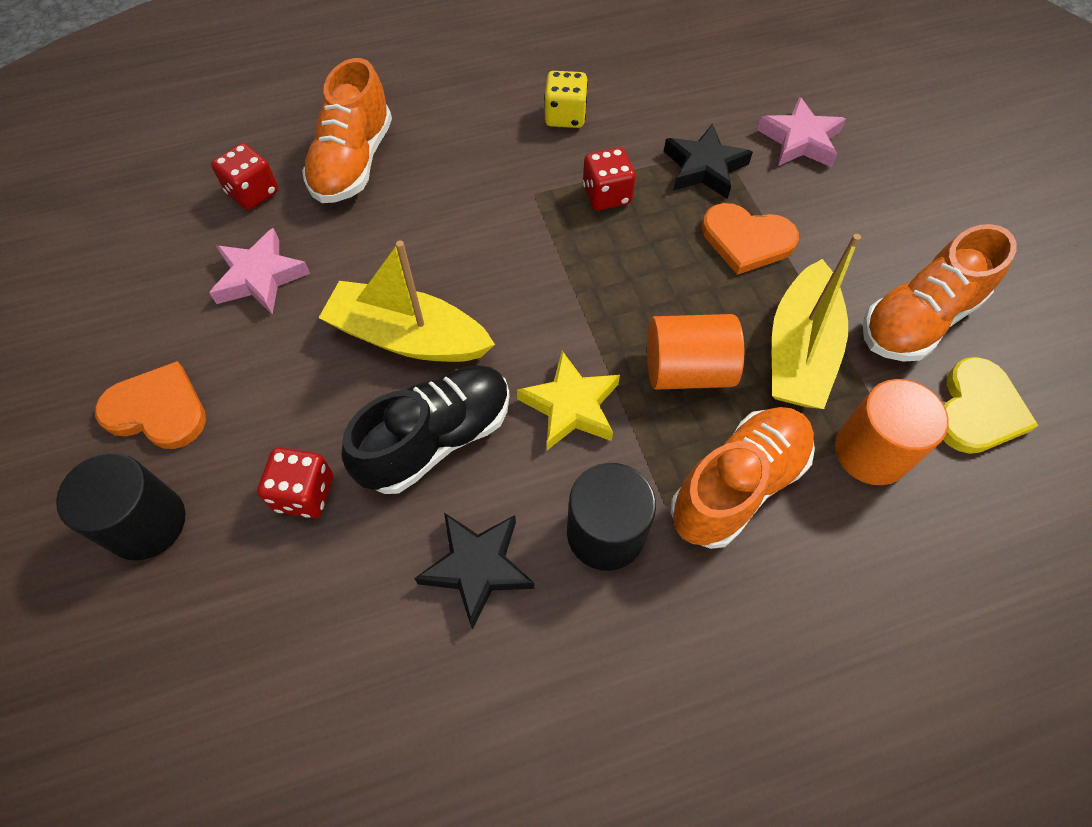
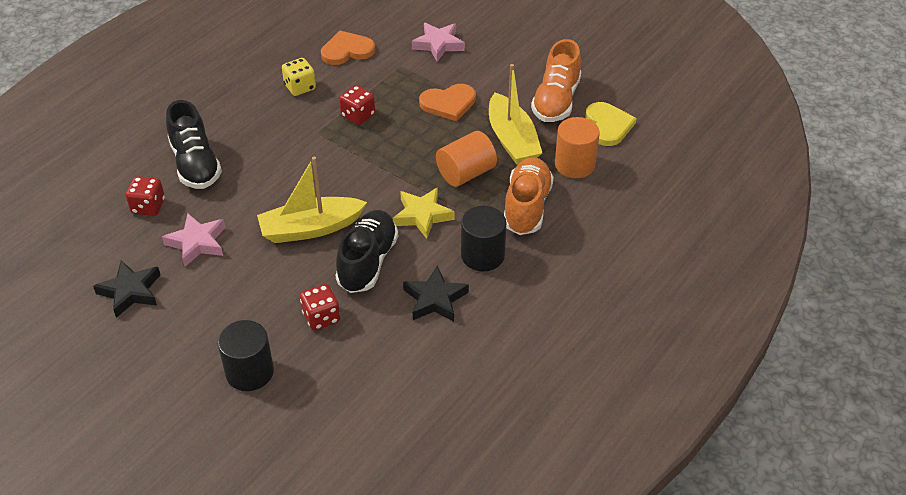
camera: 35 degrees left, 15 degrees down
(157, 410) = (202, 327): orange heart -> orange heart (347, 50)
(353, 163) = (195, 164): orange shoe -> black shoe
(704, 168) = (399, 79): black star -> black star (130, 291)

